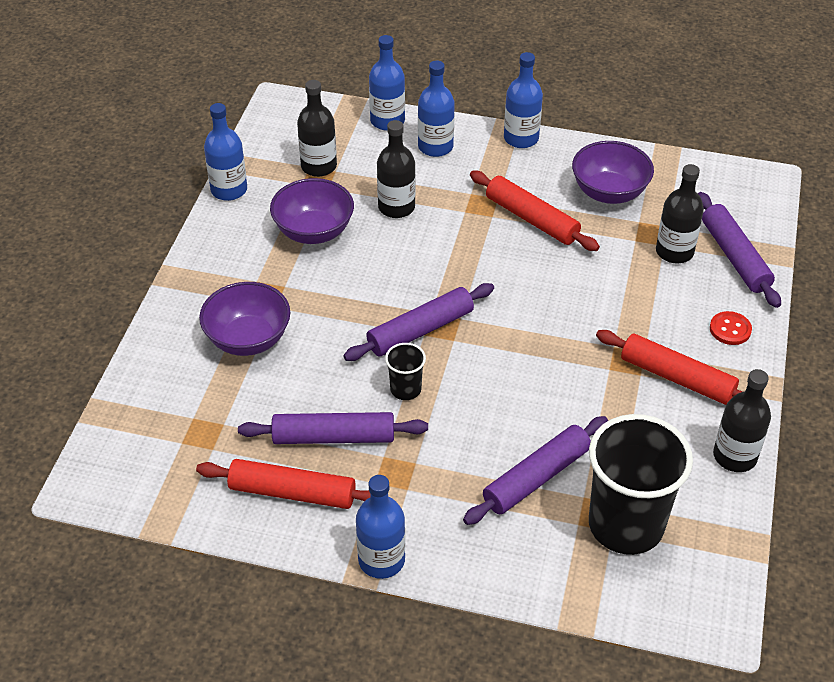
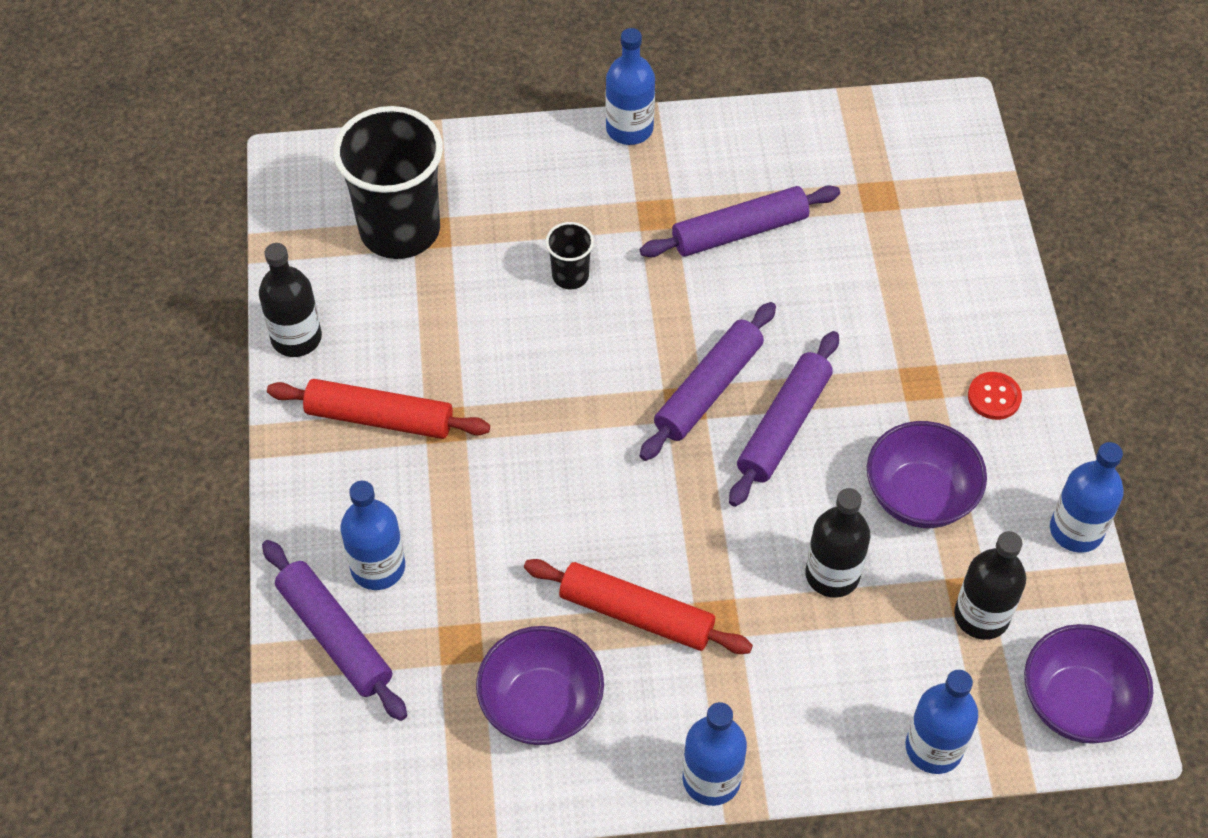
camera: 160 degrees right, 10 degrees up
(248, 339) = (902, 316): purple bowl -> purple bowl (1077, 703)
(292, 492) = (749, 164): red rolling pin -> none
(405, 389) = (690, 308): black cup -> black cup (570, 275)
(435, 147) = (833, 715): blue bottle -> blue bottle (378, 567)
(536, 477) = (507, 251): purple rolling pin -> purple rolling pin (784, 426)
(674, 252) = (421, 618): black bottle -> none
(730, 329) = (325, 509): red button -> red button (994, 397)

